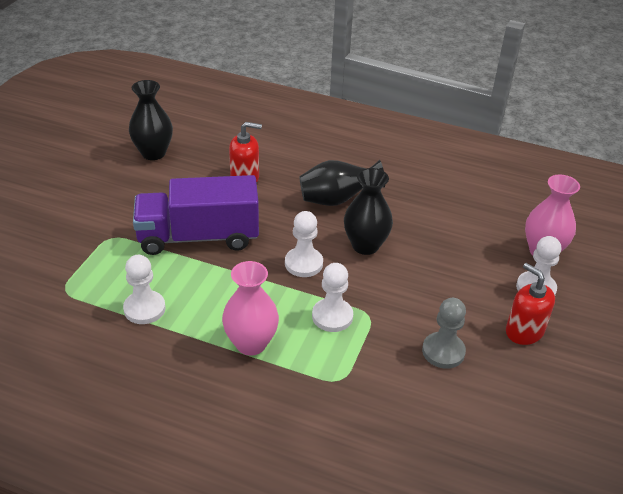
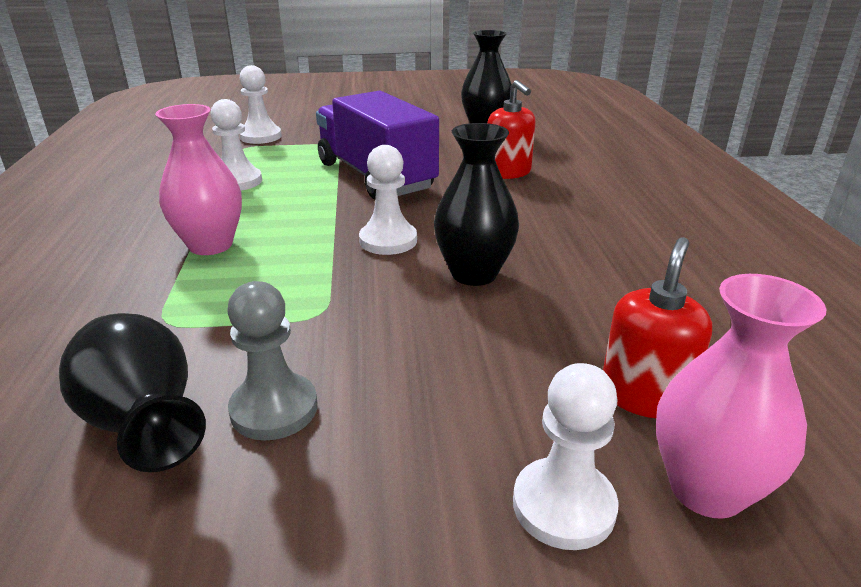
camera: 65 degrees right, 10 degrees down
(332, 316) = (296, 285): white pawn -> white pawn (261, 137)
(337, 200) = (547, 231): black vase -> black vase (144, 423)
(524, 331) = (401, 517): red soap dispenser -> red soap dispenser (644, 395)

